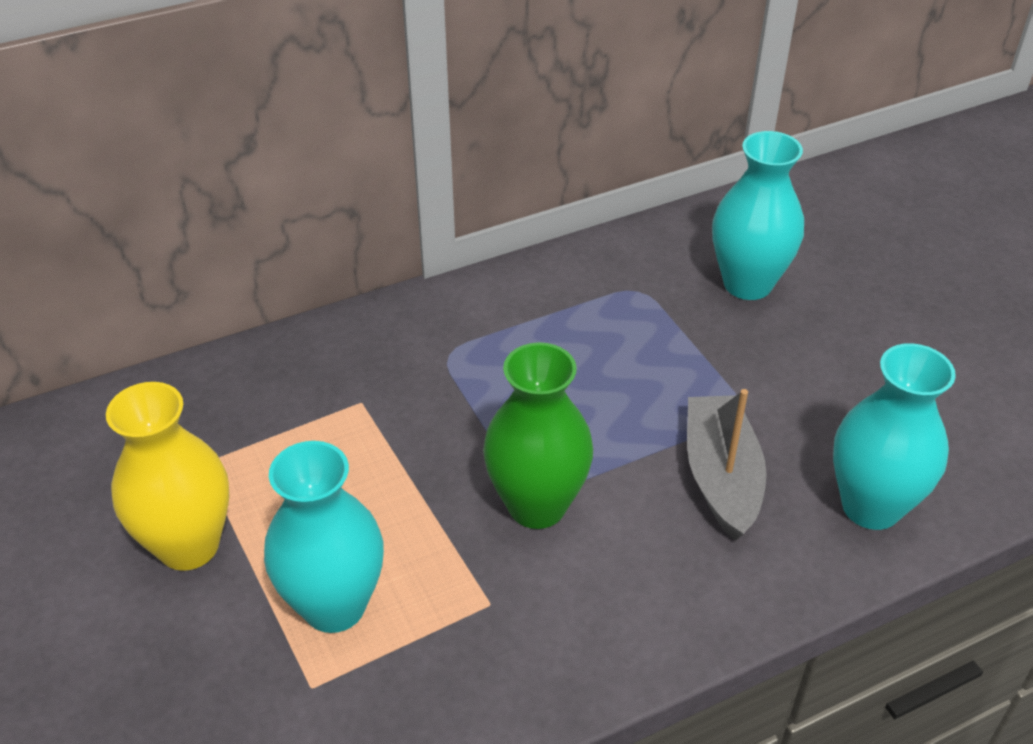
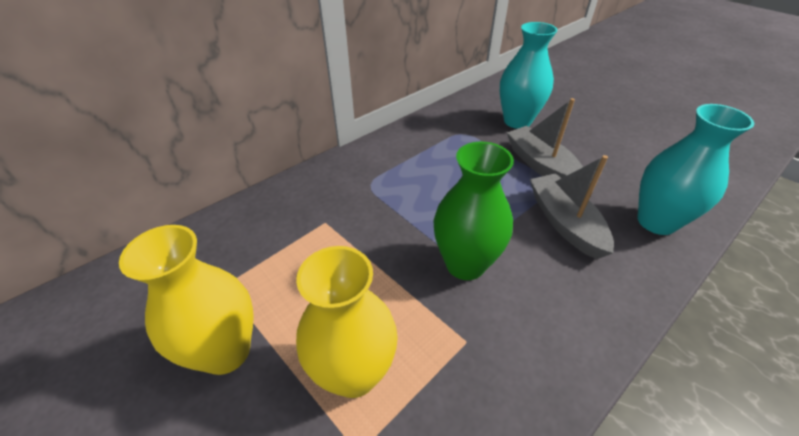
camera: 15 degrees left, 0 degrees up
(334, 606) = (354, 373): turquoise vase -> yellow vase
(741, 375) = (541, 165): none -> grey boat

